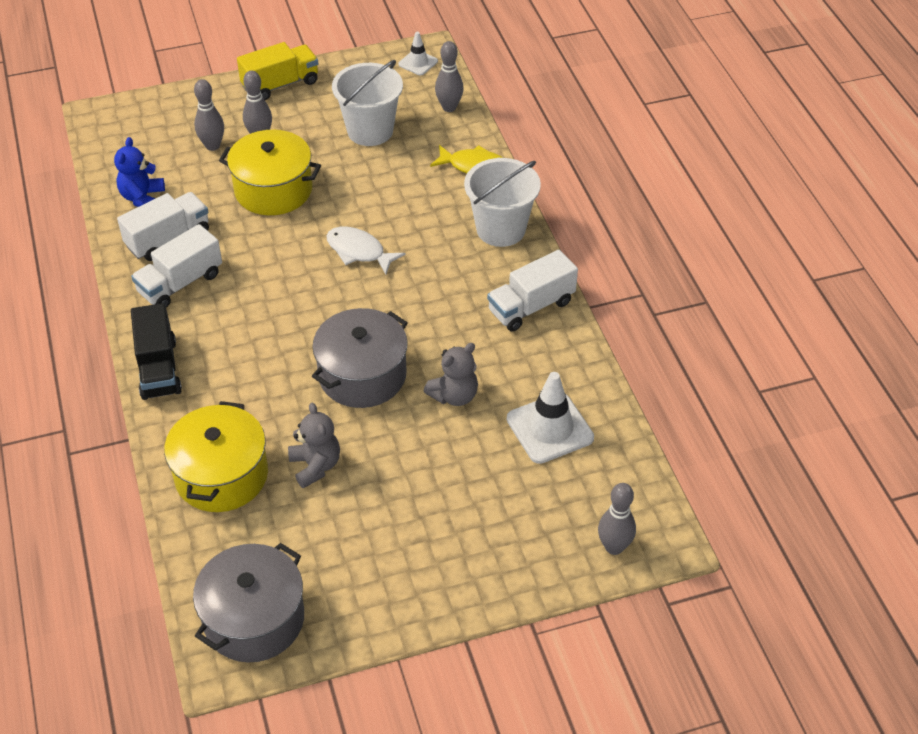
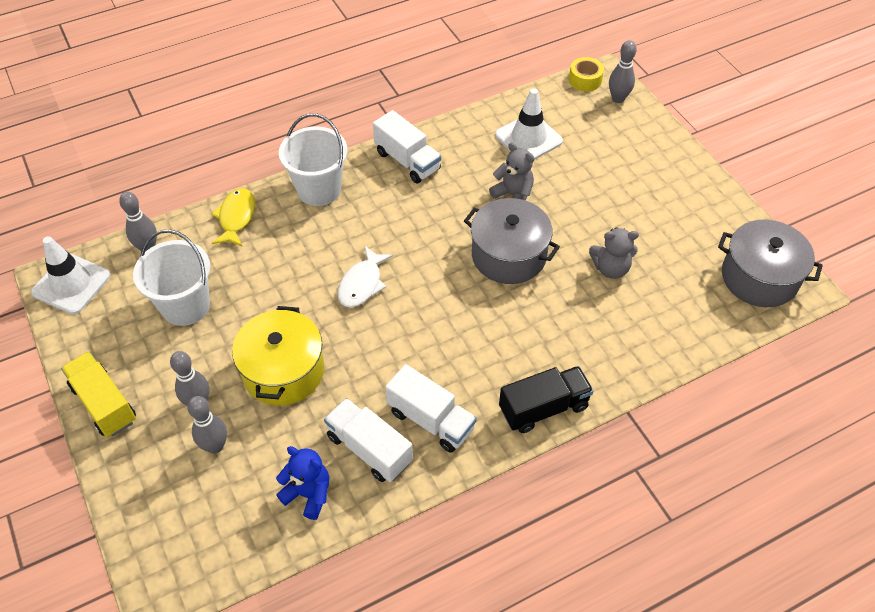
camera: 100 degrees left, 5 degrees up
(142, 198) = (308, 494): blue teddy bear -> blue teddy bear turned 150 degrees counterclockwise
(221, 475) = (642, 329): yellow pot -> none
(315, 466) = (610, 268): grey teddy bear -> grey teddy bear turned 150 degrees counterclockwise
(418, 63) = (71, 284): white traffic cone -> white traffic cone, size x1.79
(659, 516) = (585, 80): none -> yellow tape

